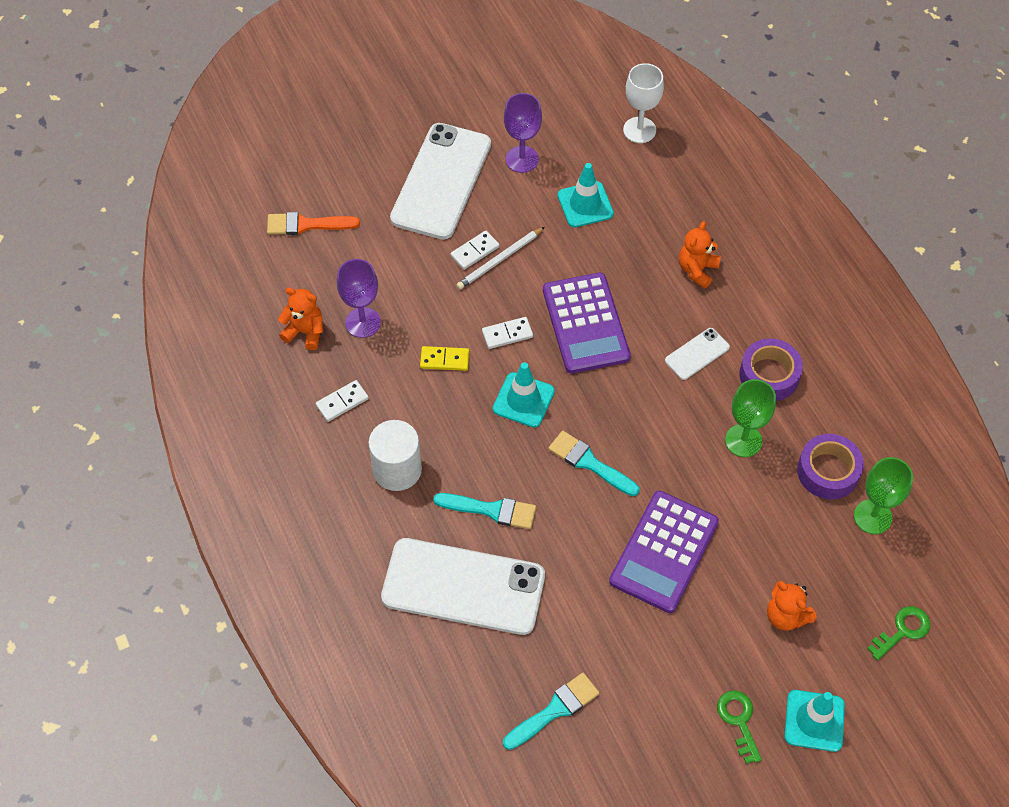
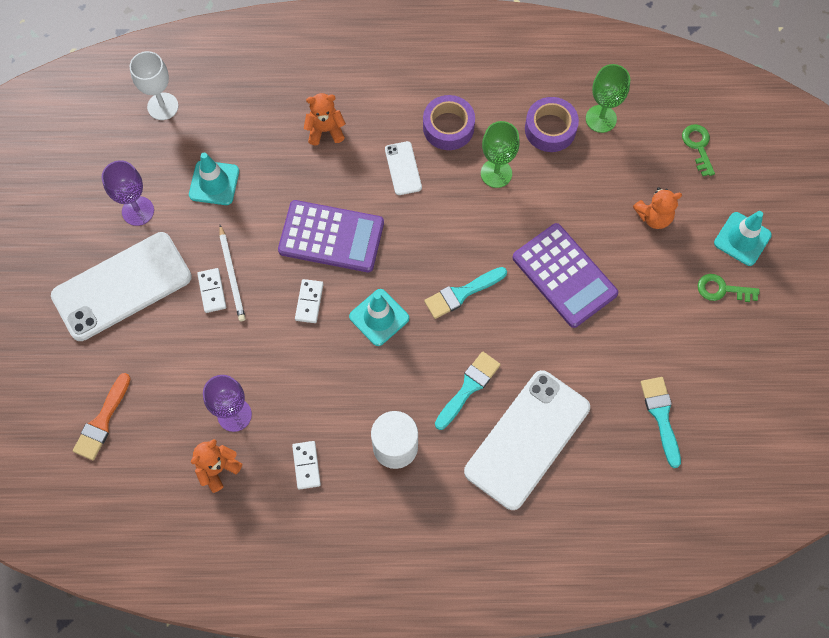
camera: 65 degrees left, 10 degrees up
(441, 181) = (122, 286): white phone -> white phone turned 75 degrees counterclockwise
(444, 360) = (308, 363): yellow domino -> none
(697, 270) = (325, 130): orange teddy bear -> orange teddy bear turned 120 degrees clockwise

